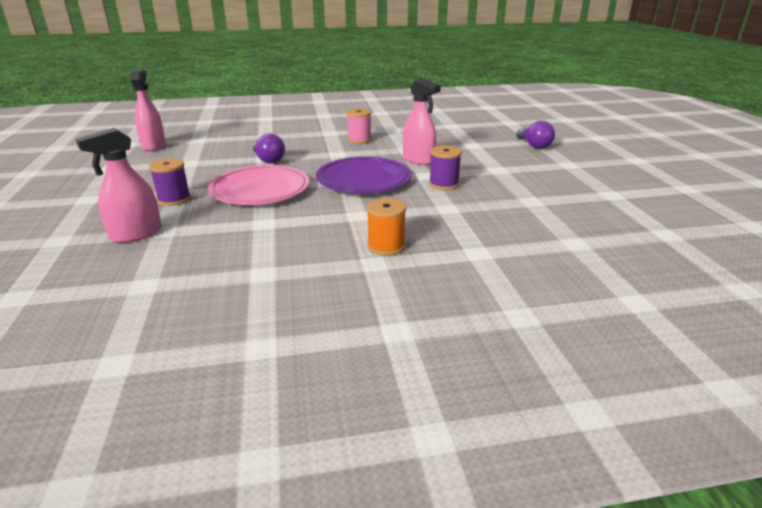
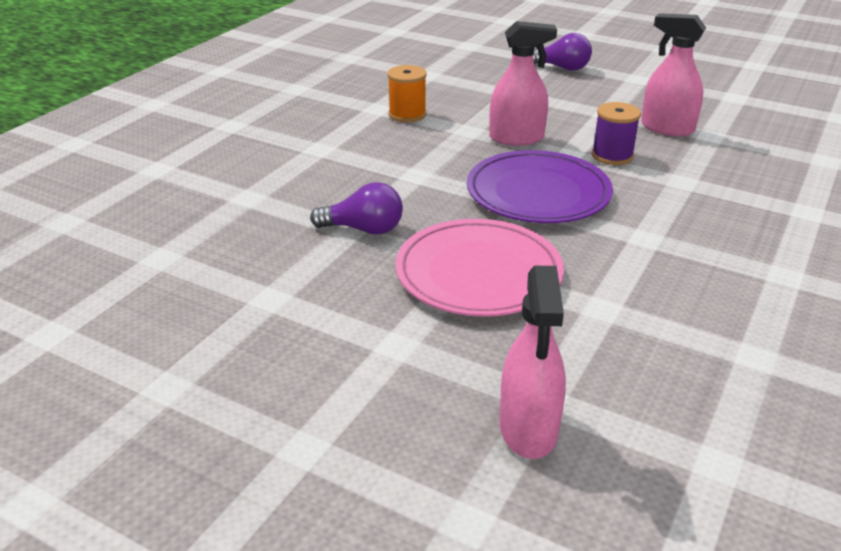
camera: 50 degrees left, 5 degrees up
(154, 146) = (115, 308): pink spray bottle -> pink spray bottle (667, 128)
(174, 199) = (422, 356): purple spool -> none
(359, 140) = (384, 142): pink spool -> none
(386, 246) = (749, 252): orange spool -> orange spool (407, 114)

